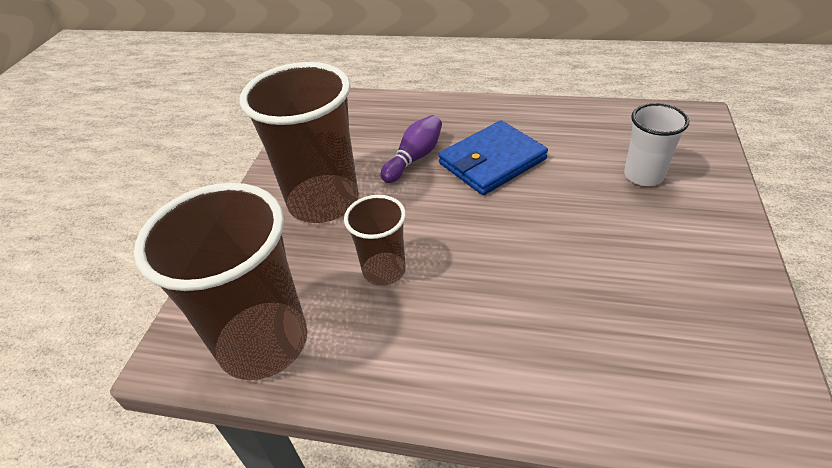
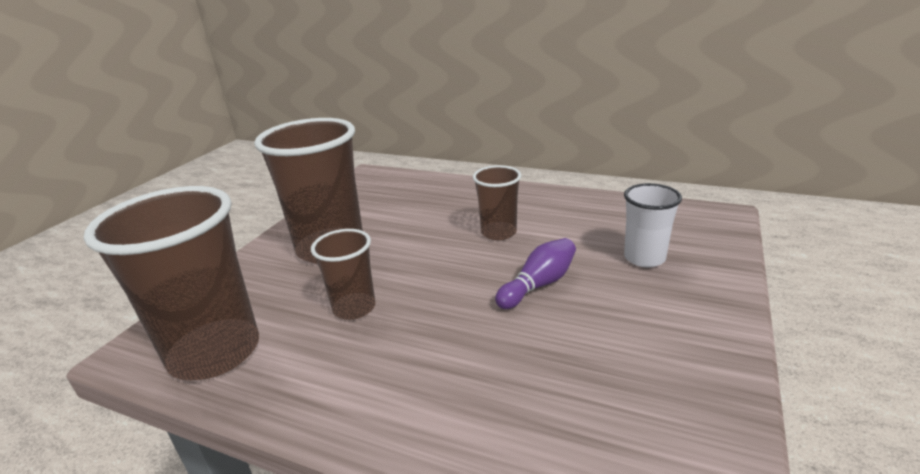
camera: 10 degrees right, 15 degrees down
(414, 158) = (428, 223): purple bowling pin -> purple bowling pin (538, 285)
(492, 161) = (498, 232): blue wallet -> brown cup

